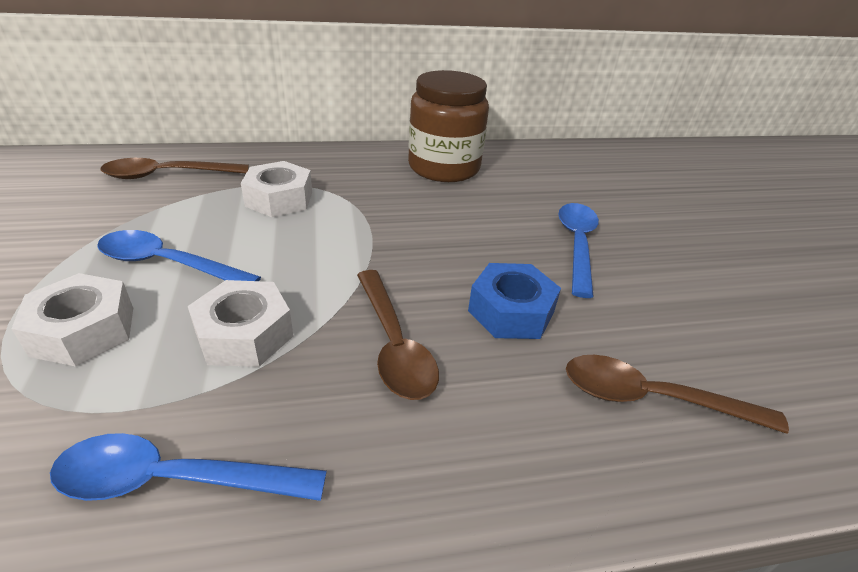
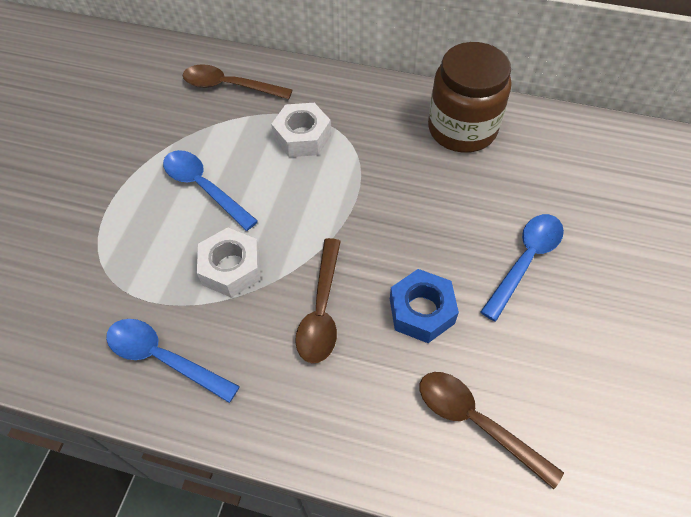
camera: 30 degrees right, 20 degrees up
(84, 331) = (142, 233): white nut -> none

